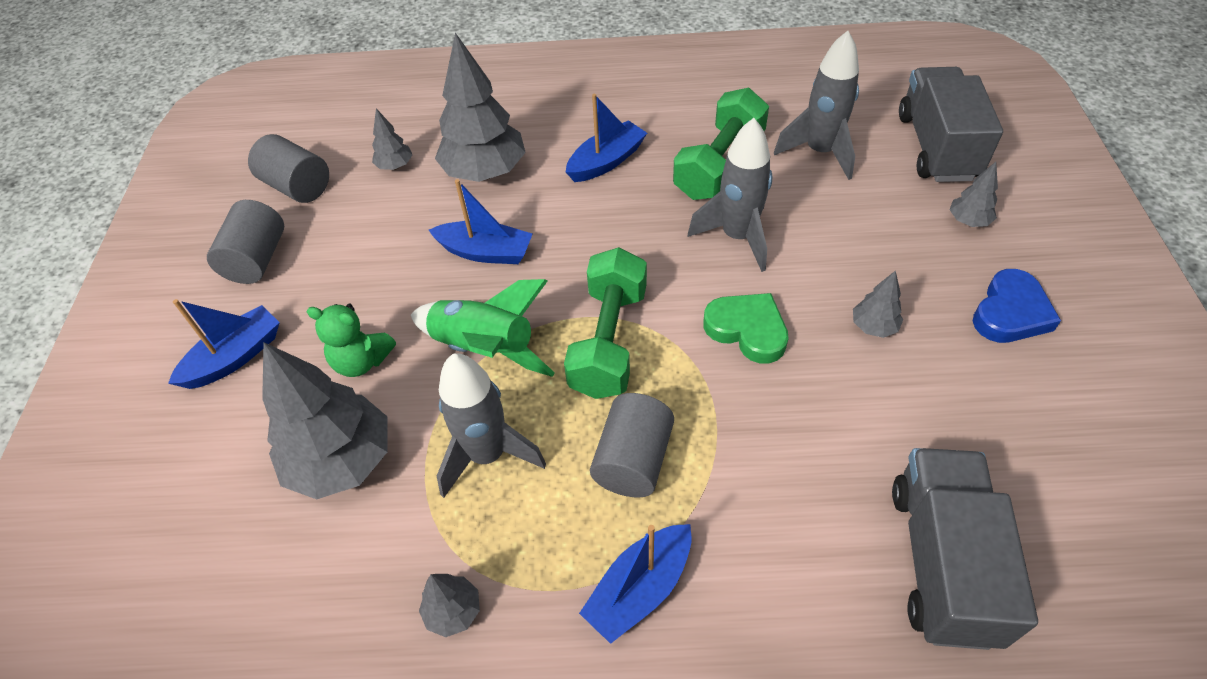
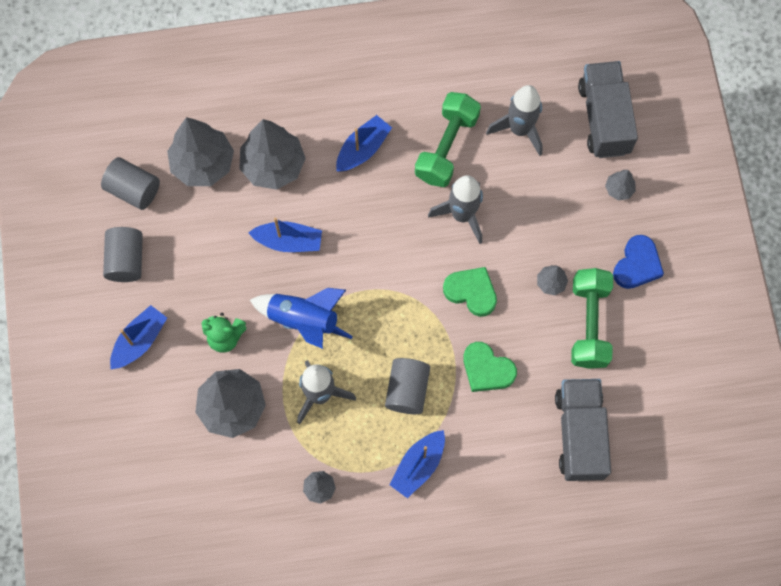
camera: 10 degrees left, 20 degrees up
(395, 166) = (203, 164): grey tree -> grey tree, size x2.17
(484, 349) = (303, 320): green rocket -> blue rocket
(608, 341) = (383, 308): green dumbbell -> green dumbbell (589, 324)
(770, 440) = (487, 369): none -> green heart

